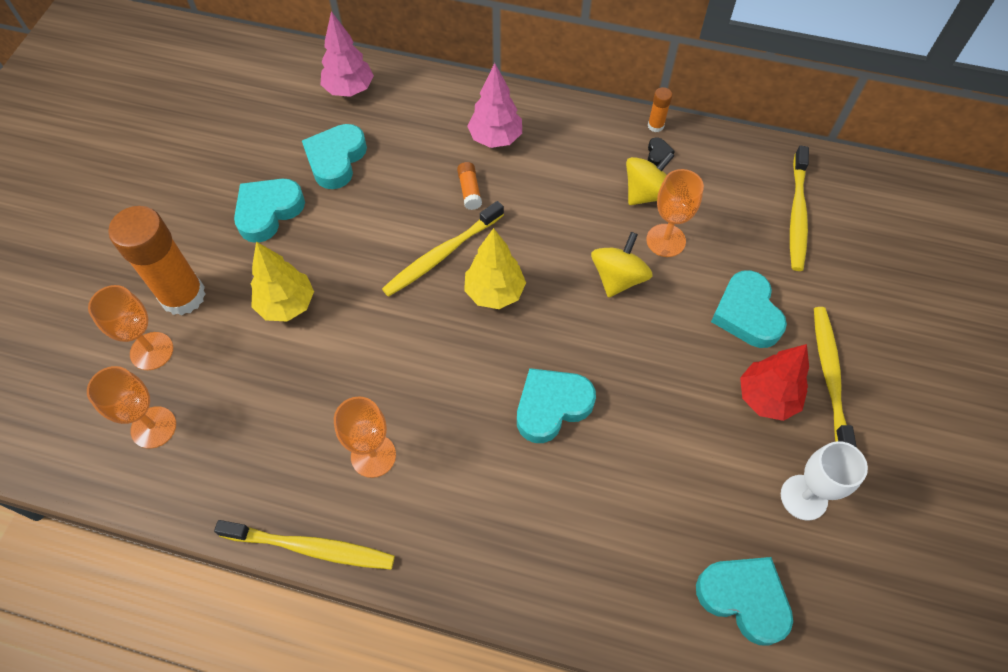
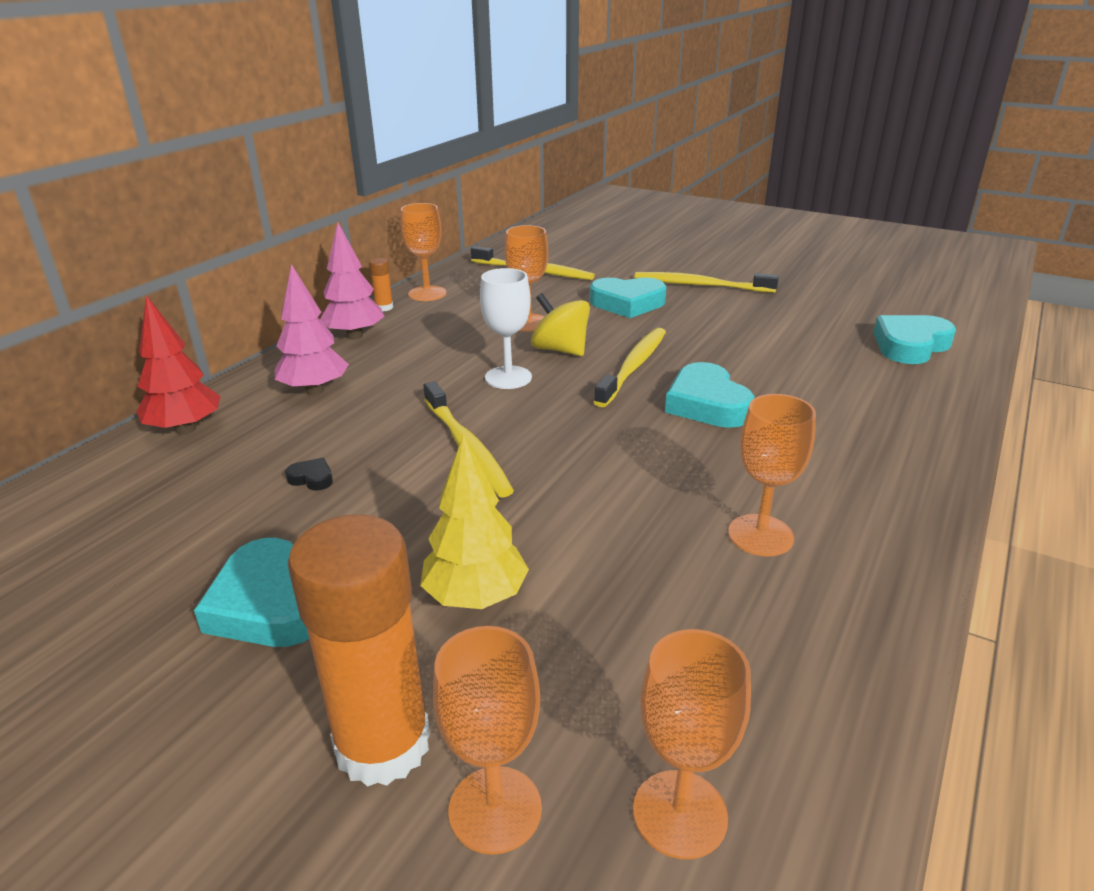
camera: 75 degrees left, 30 degrees down
(312, 548) = (907, 607): yellow toothbrush -> yellow toothbrush (634, 366)
(336, 159) = (226, 519): turquoise heart -> none
(349, 90) = (99, 492): pink tree -> pink tree (355, 336)
(469, 191) = (380, 416): orange glue stick -> none
(494, 292) = (543, 419): yellow tree -> none
(647, 193) = (465, 323): yellow spinning top -> none
(658, 154) = (420, 311): black heart -> black heart (312, 478)
(699, 146) = (427, 294): none -> orange goblet
(766, 398) = (716, 309): red tree -> red tree (186, 429)
(803, 497) = (812, 310): white goblet -> white goblet (508, 377)

